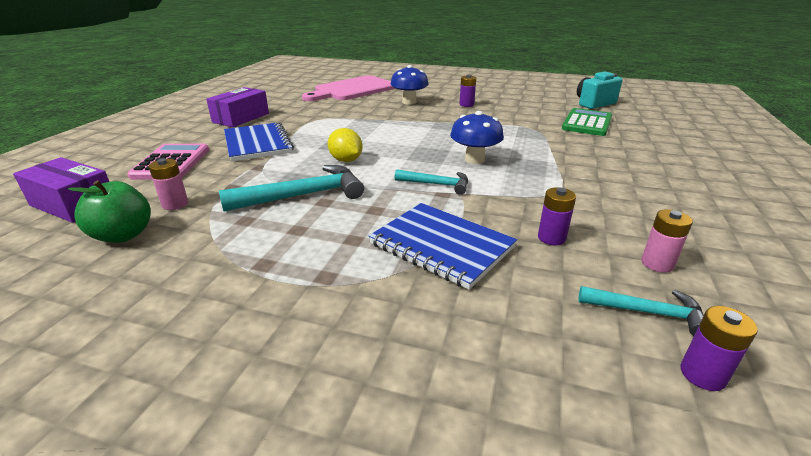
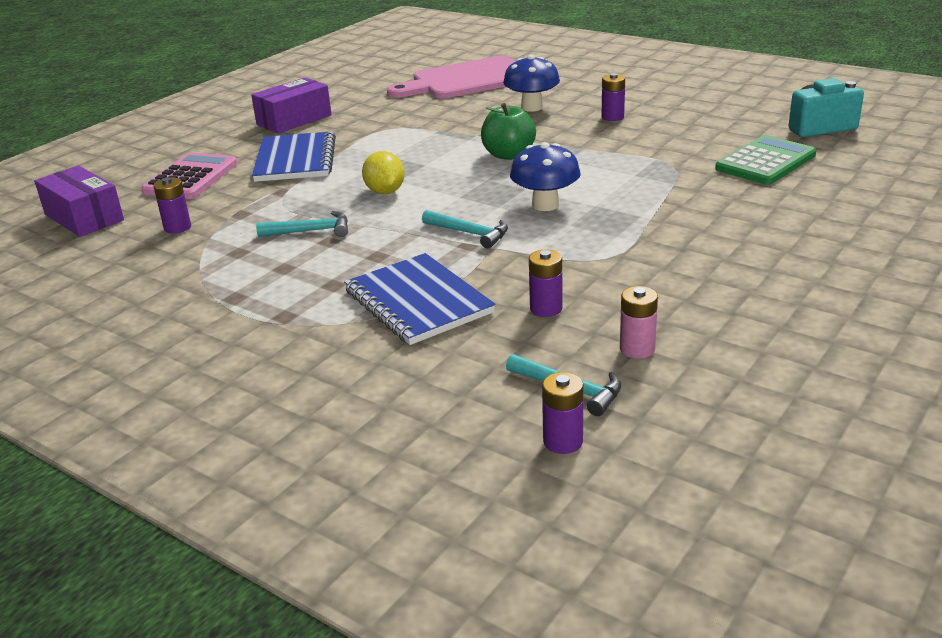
camera: 20 degrees right, 0 degrees up
(123, 235) = (120, 254): green apple -> green apple (508, 155)
(175, 204) = (177, 227): pink battery -> purple battery
(303, 195) = (311, 231): turquoise hammer -> turquoise hammer, size x0.59

